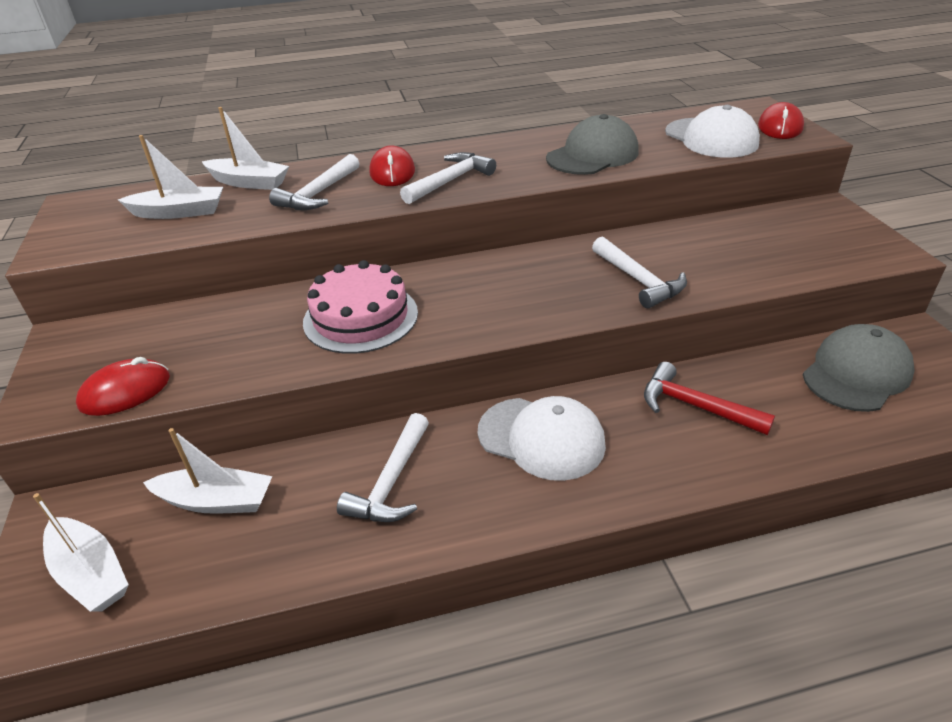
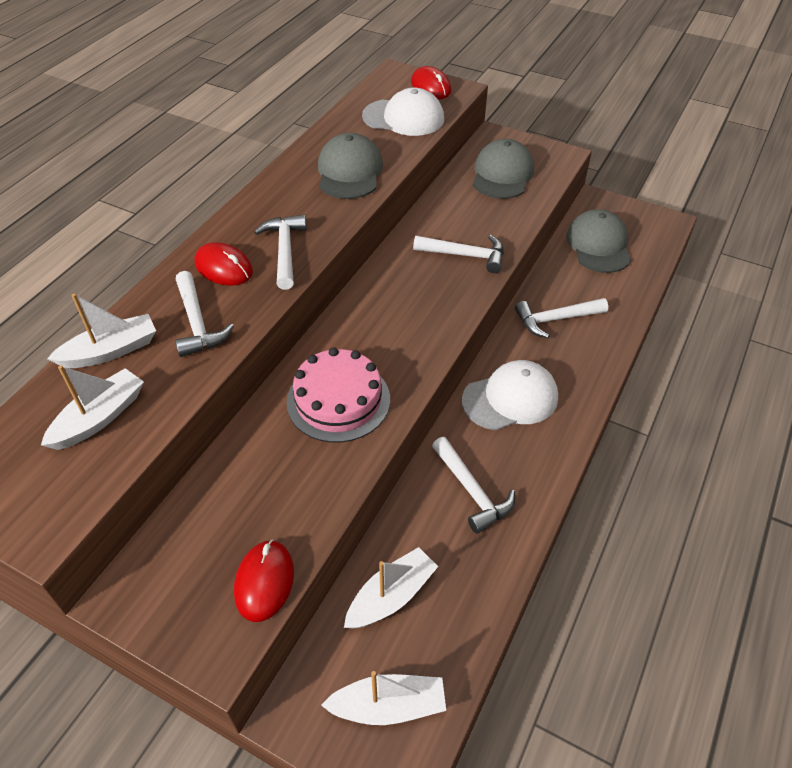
camera: 50 degrees left, 10 degrees up
(695, 406) = (555, 319): red hammer -> white hammer
(787, 239) = (502, 174): none -> grey cap

